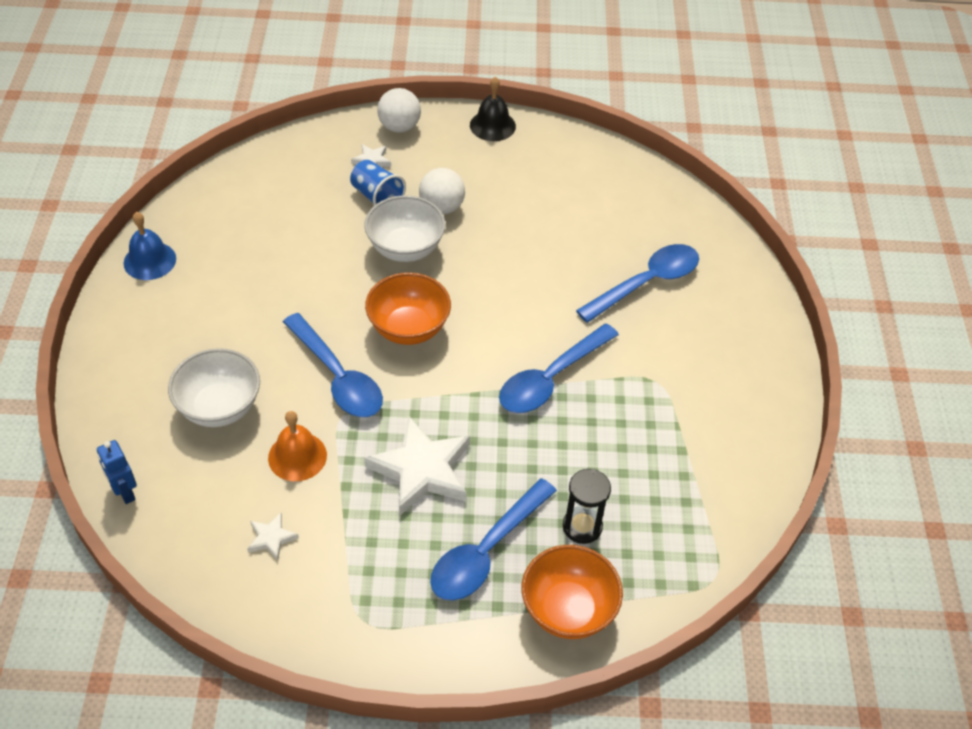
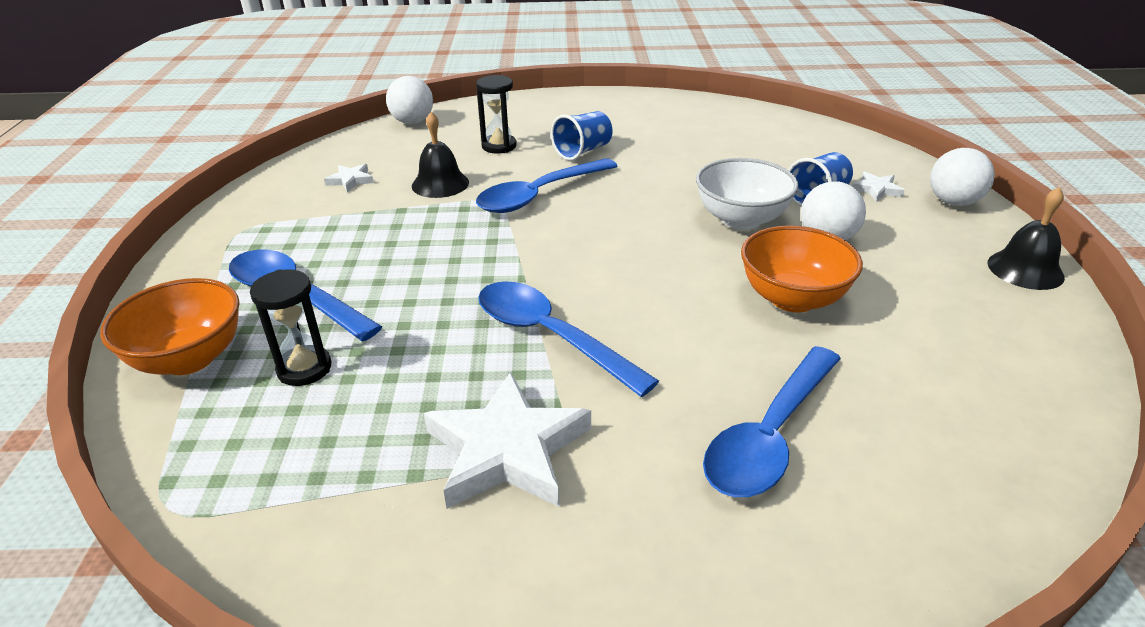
camera: 90 degrees right, 15 degrees down
(125, 493) = (412, 122): blue robot -> white ball
(150, 260) = (665, 103): blue bell -> none
(220, 407) = (499, 146): white bowl -> black hourglass
(251, 338) = (583, 151): none -> blue cup
(297, 456) = (440, 184): orange bell -> black bell
(408, 328) = (615, 229): orange bowl -> orange bowl (792, 298)
(422, 470) = (413, 249): white star -> white star (507, 450)
(646, 283) = (770, 435): blue spoon -> blue spoon turned 75 degrees clockwise

